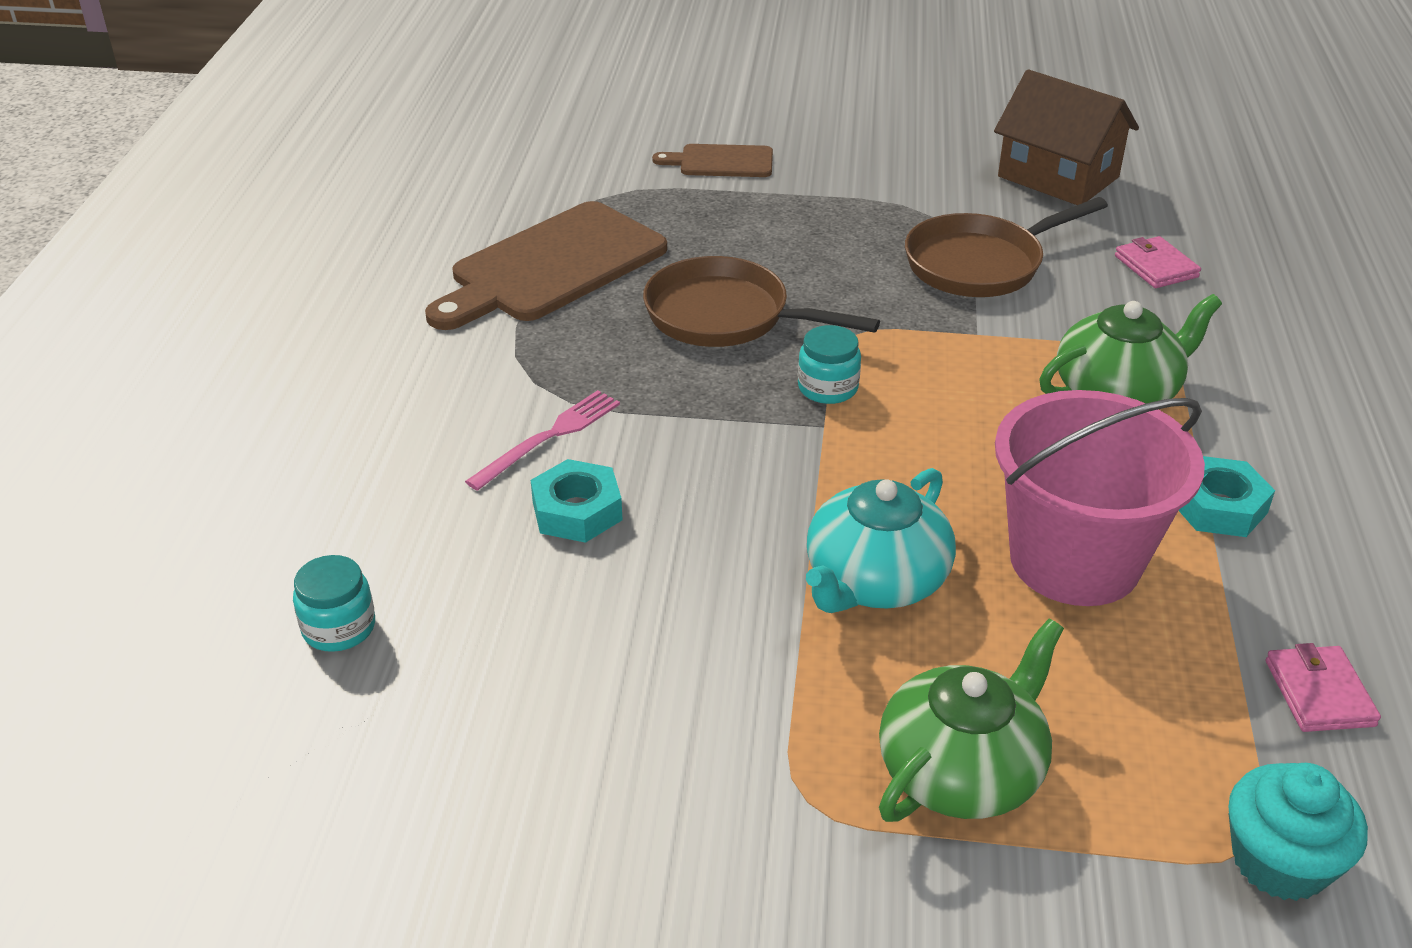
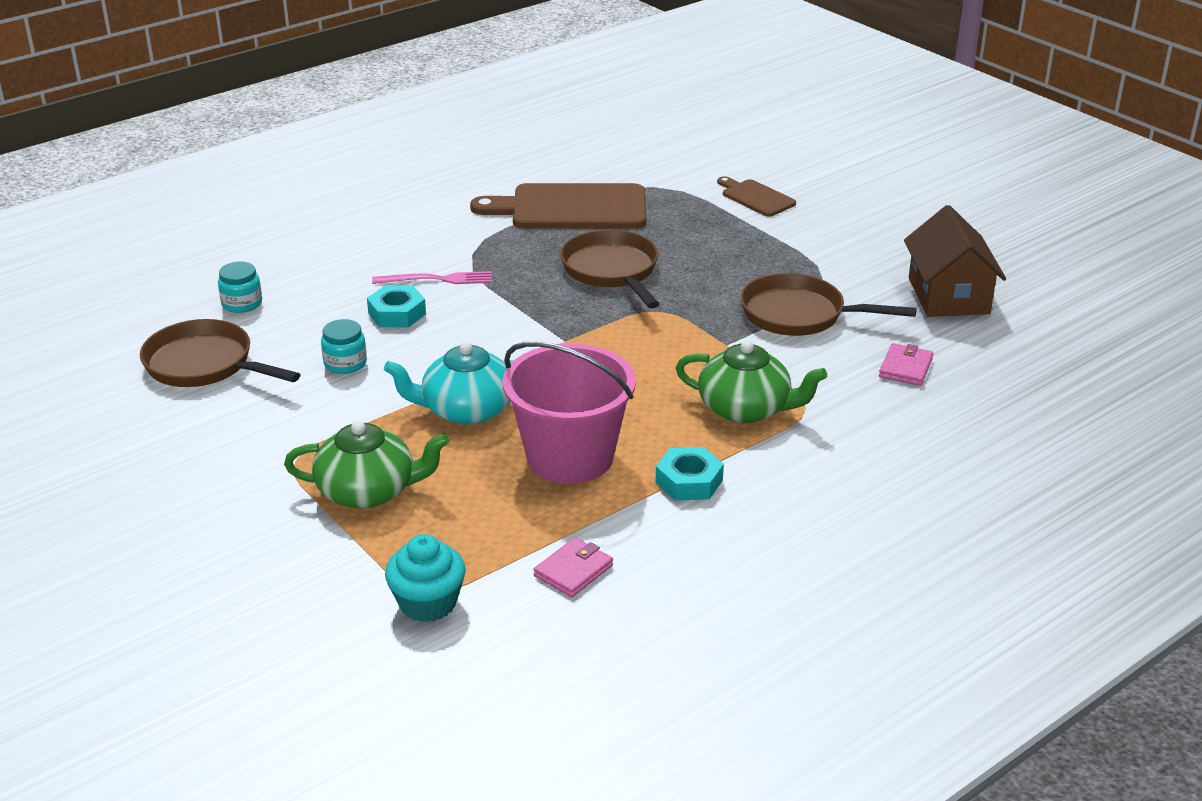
camera: 45 degrees right, 5 degrees down
(441, 754) = (205, 365): none -> brown pan
(827, 388) = (599, 327): turquoise jar -> turquoise jar (345, 363)

